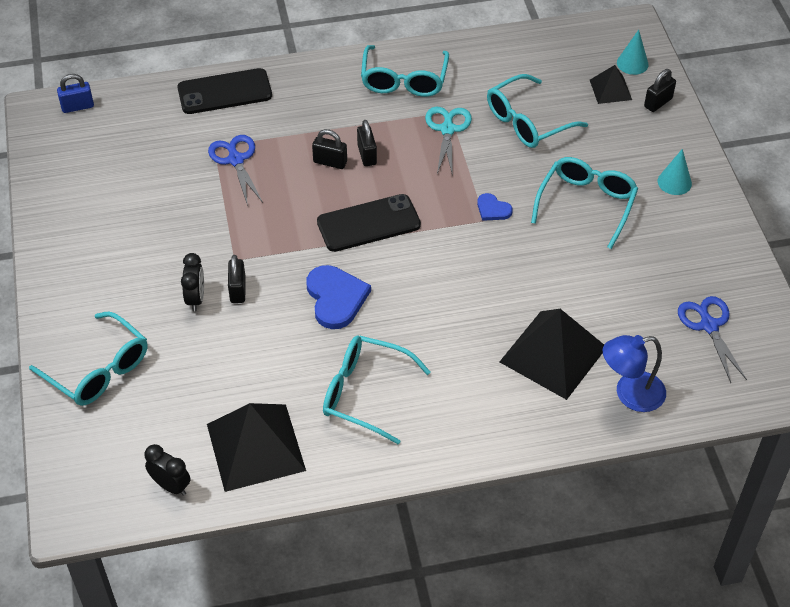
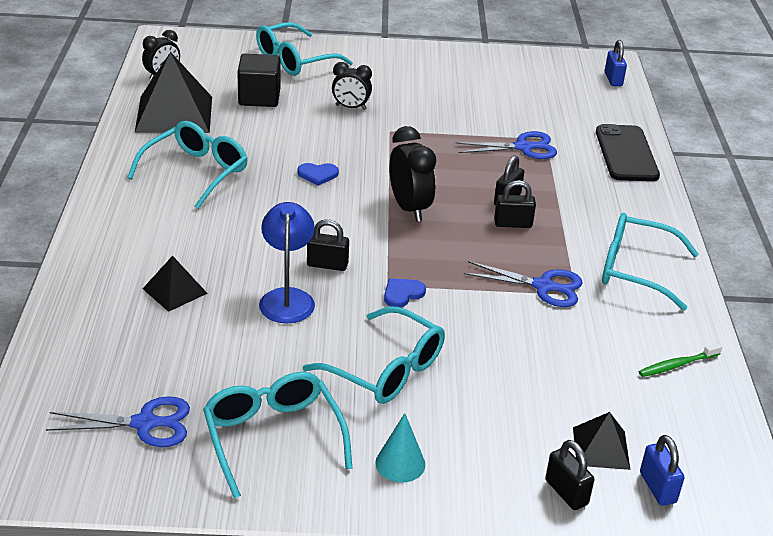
camera: 100 degrees right, 15 degrees down
(196, 381) = (259, 97): none -> black cube
(238, 290) = (351, 127): black padlock -> black padlock (327, 265)
(336, 298) = (318, 175): blue heart -> blue heart, size x0.54
(368, 223) = (409, 208): black phone -> black clock
(447, 129) = (544, 286): turquoise scissors -> blue scissors
(509, 57) = (677, 365): none -> green toothbrush
(527, 122) = (546, 353): turquoise glasses -> turquoise glasses (273, 437)
(553, 354) = (175, 291): black pyramid -> black pyramid, size x0.52
(630, 394) = (89, 332): blue lamp -> blue lamp (287, 298)
(632, 63) = (657, 487): turquoise cone -> blue padlock

